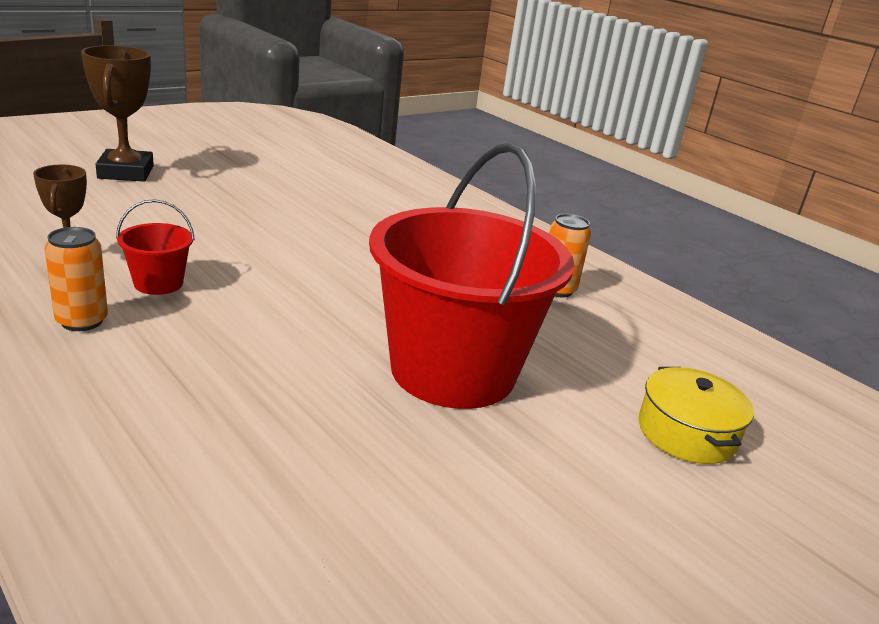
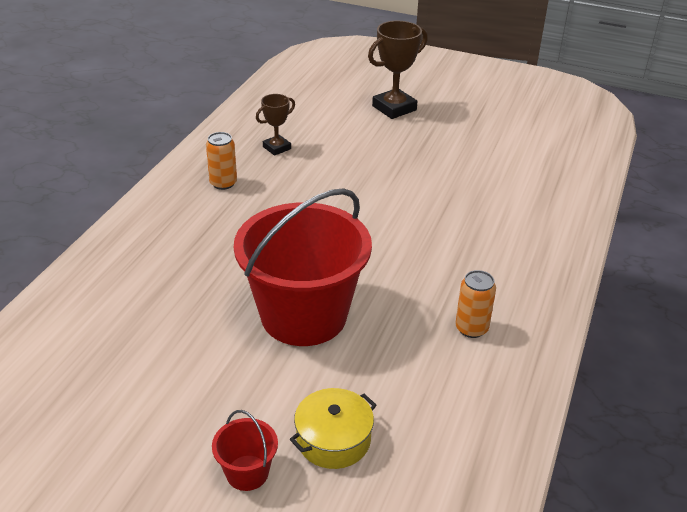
camera: 65 degrees right, 10 degrees up
(158, 283) = (282, 183): red bucket -> red bucket (247, 473)

